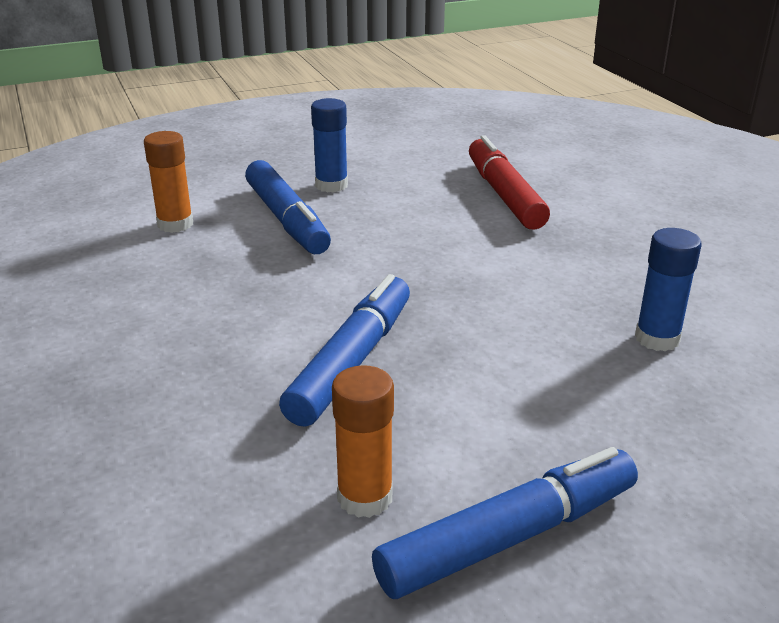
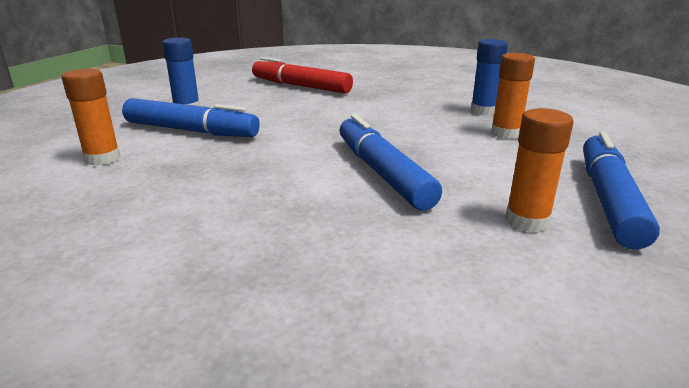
camera: 45 degrees left, 5 degrees down
(603, 387) = (505, 133): none -> orange glue stick

